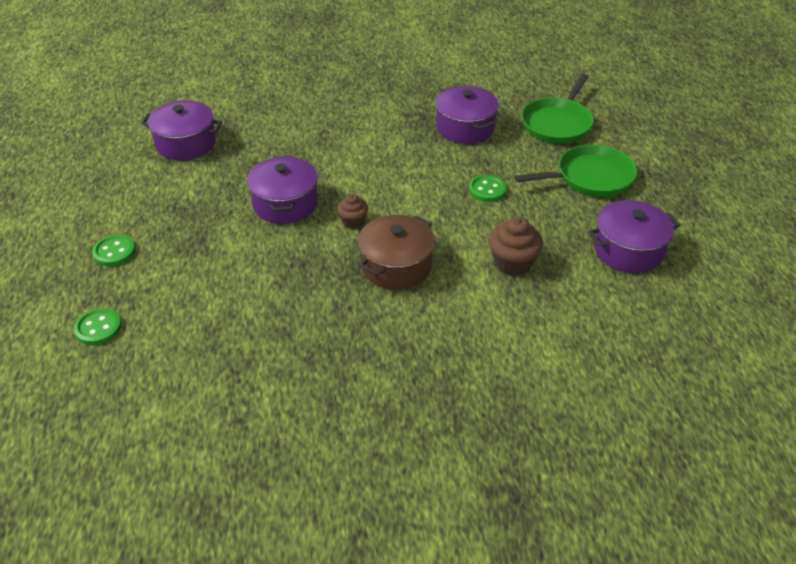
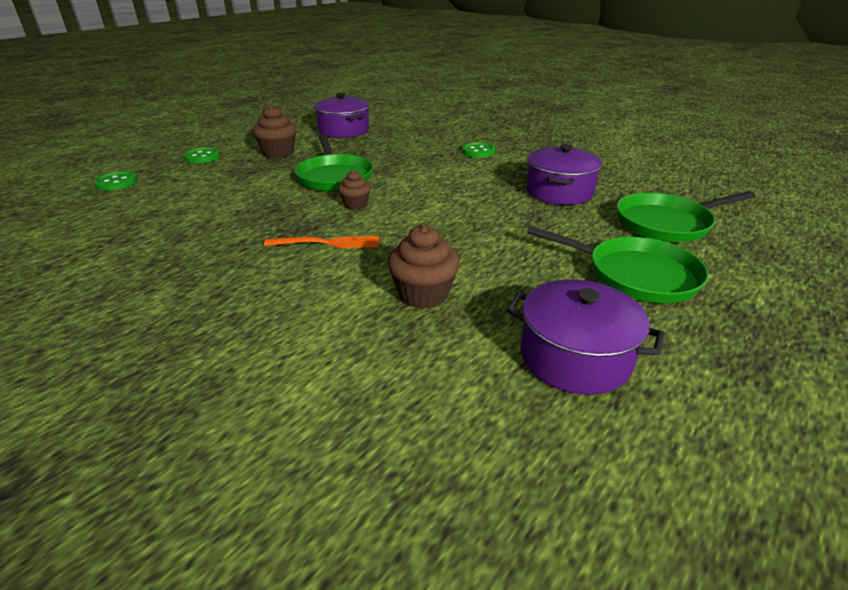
camera: 45 degrees right, 10 degrees down
(180, 205) = (278, 153): none -> brown cupcake
(285, 203) = (334, 177): purple pot -> green pan
(396, 266) = (327, 243): brown pot -> orange fork
(487, 190) = (502, 235): green button -> green button (478, 152)

